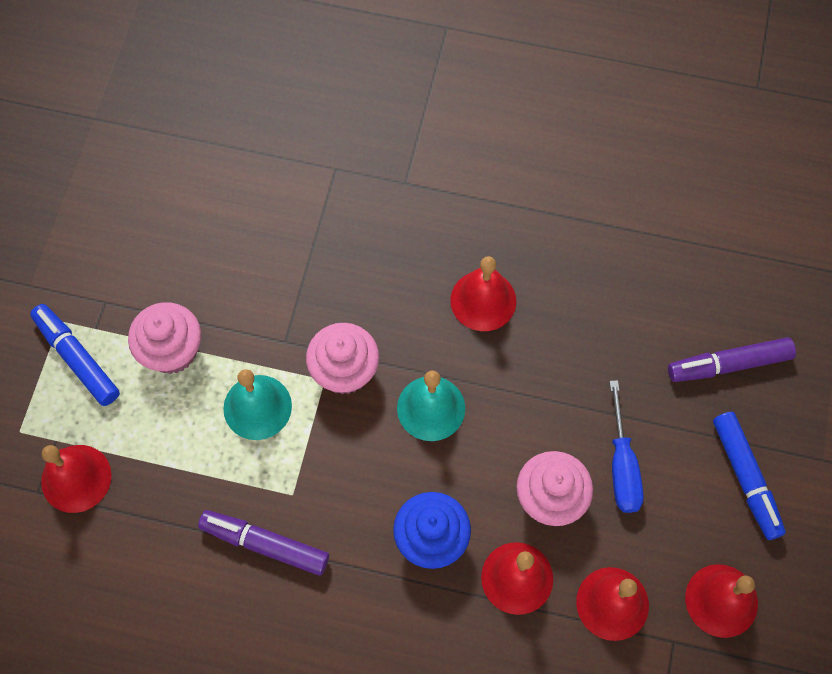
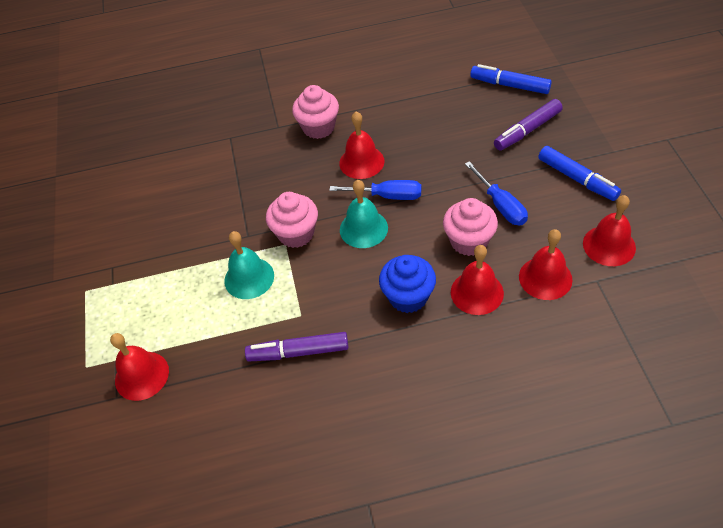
camera: 20 degrees left, 15 degrees down
(77, 358) = (108, 306): blue marker -> blue marker (509, 85)
(172, 351) = (173, 273): pink cupcake -> pink cupcake (318, 127)
(488, 374) = (388, 196): none -> blue screwdriver

